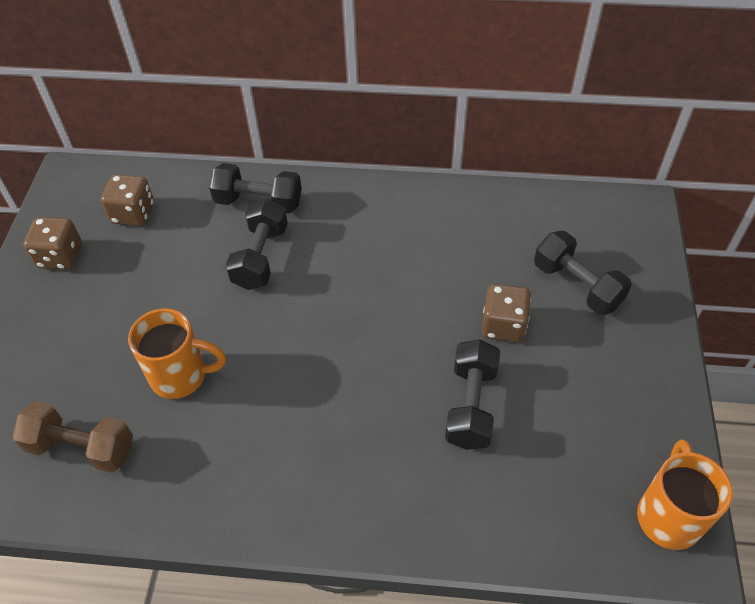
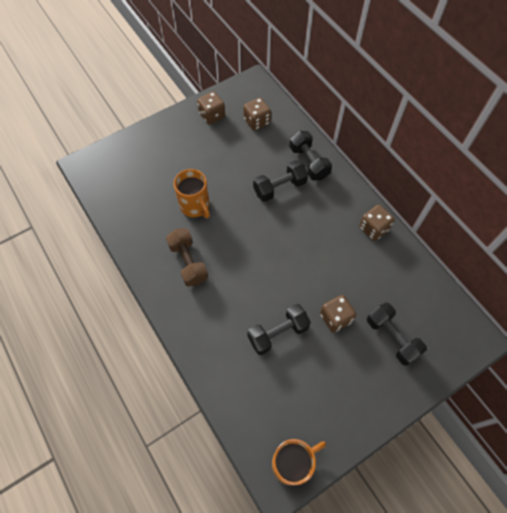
camera: 50 degrees right, 10 degrees up
(82, 447) = (137, 199): brown dumbbell -> brown dumbbell (188, 262)
(418, 203) = (373, 228): none -> brown dice
(577, 285) = (392, 337): black dumbbell -> black dumbbell turned 45 degrees counterclockwise

